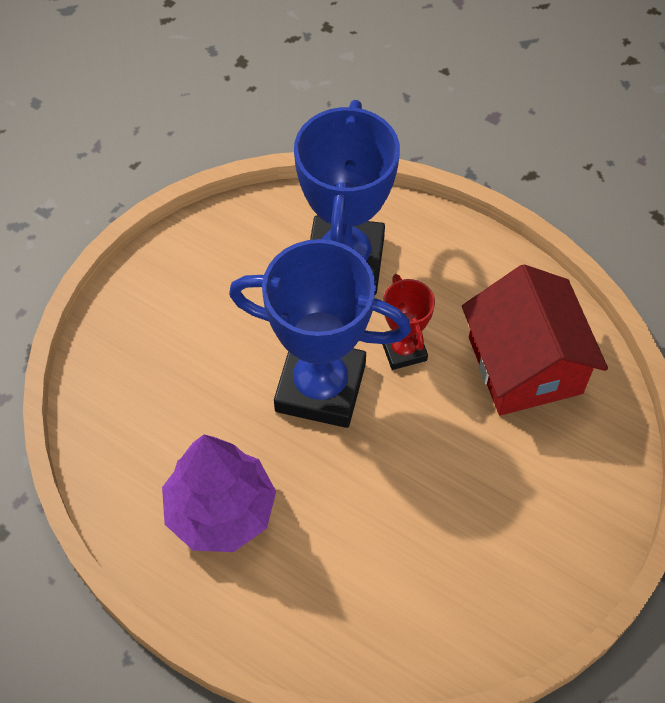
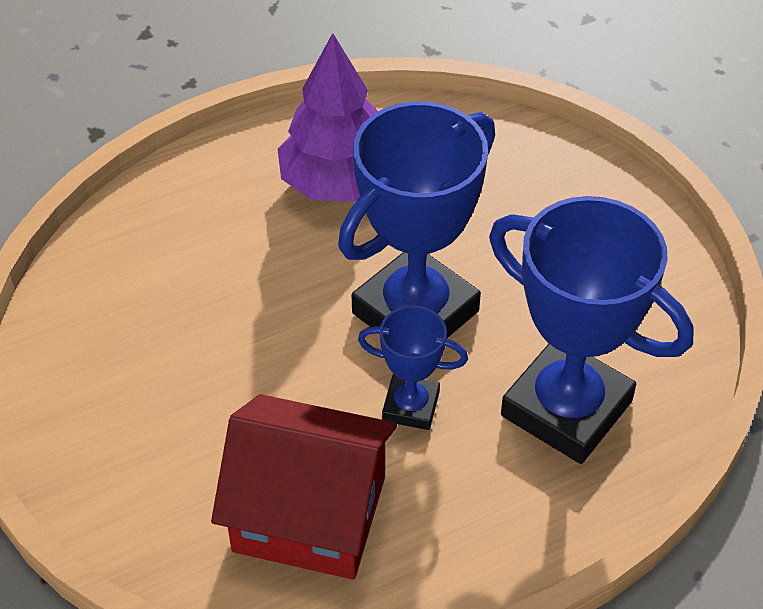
camera: 120 degrees right, 10 degrees down
(403, 350) = (411, 406): red trophy -> blue trophy

